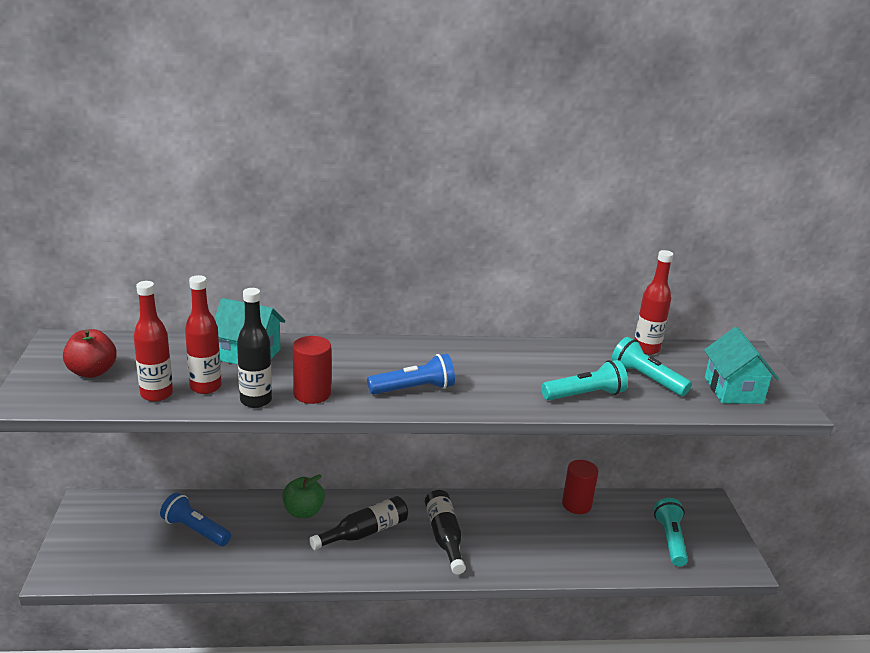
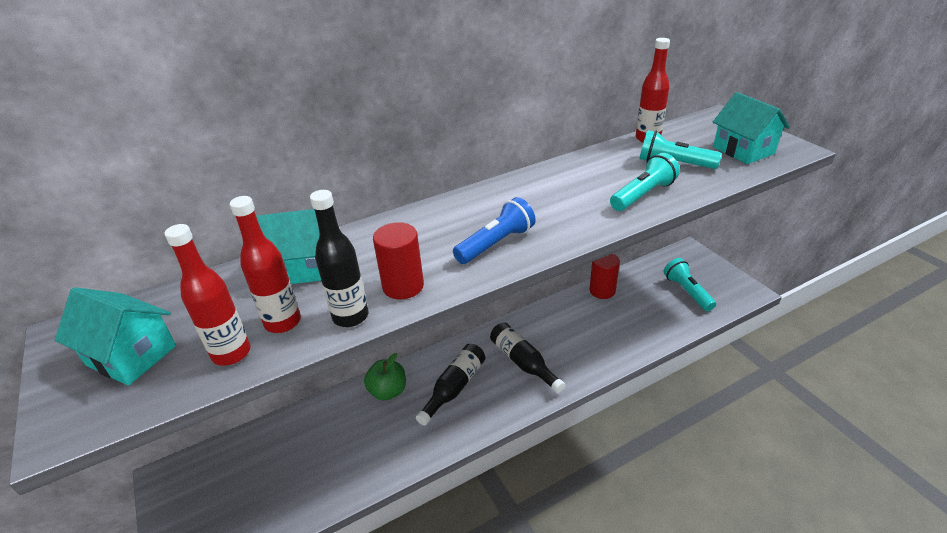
camera: 20 degrees left, 10 degrees up
(92, 372) = (131, 355): red apple -> turquoise house
(195, 530) = (297, 455): blue flashlight -> none

